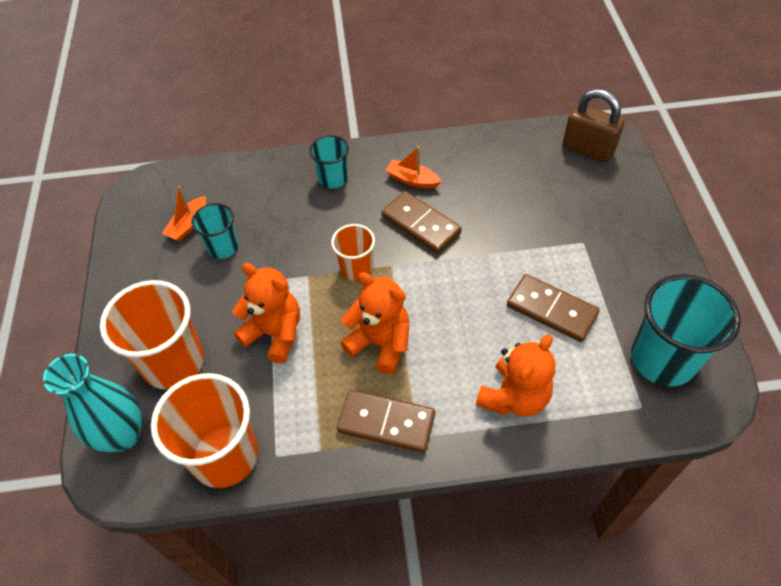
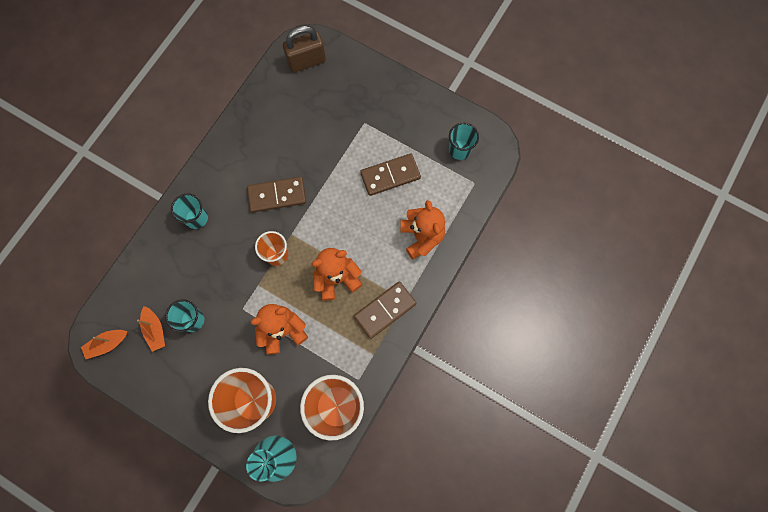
camera: 55 degrees left, 20 degrees up
(412, 180) = (240, 174): orange boat -> orange boat (107, 344)
(662, 359) = (459, 150): turquoise cup -> turquoise cup, size x0.56

